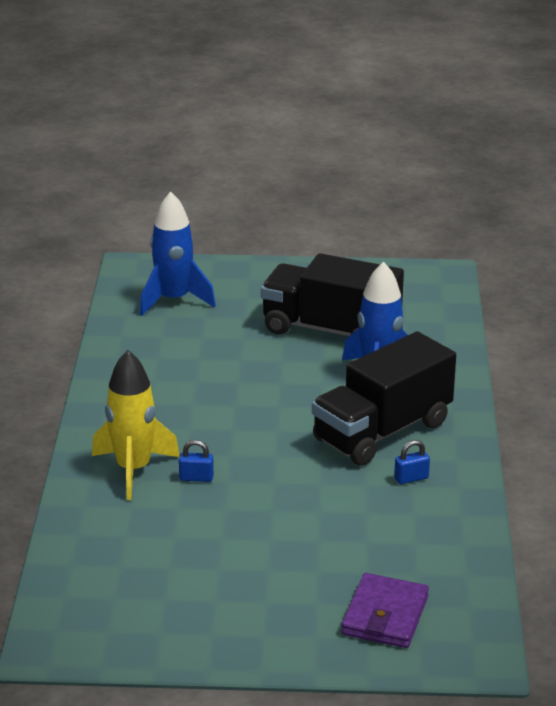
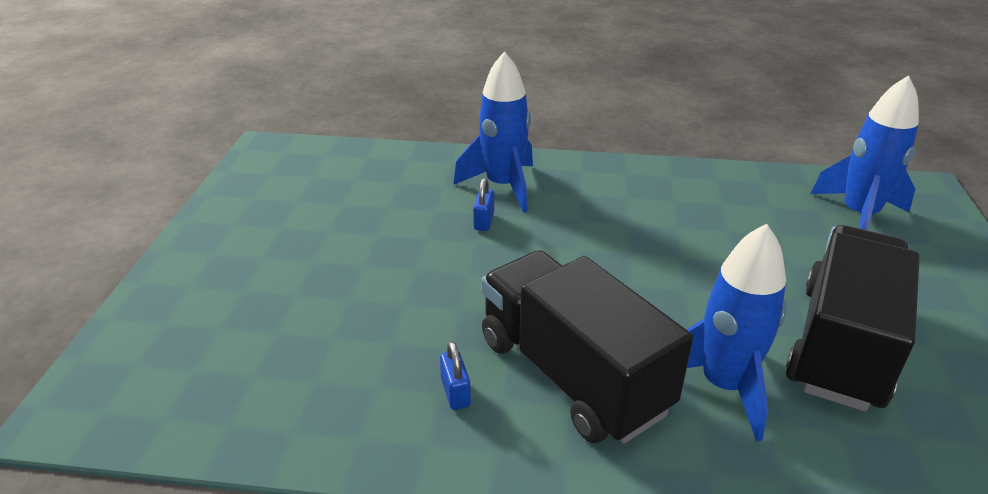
camera: 95 degrees right, 5 degrees up
(133, 470) = (503, 186): yellow rocket -> blue rocket
(385, 615) = (192, 339): purple wallet -> none

